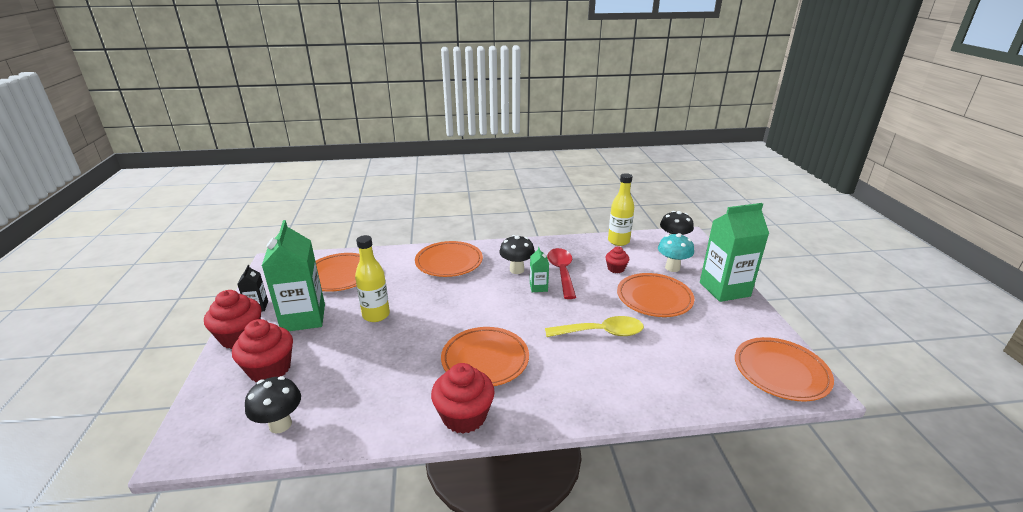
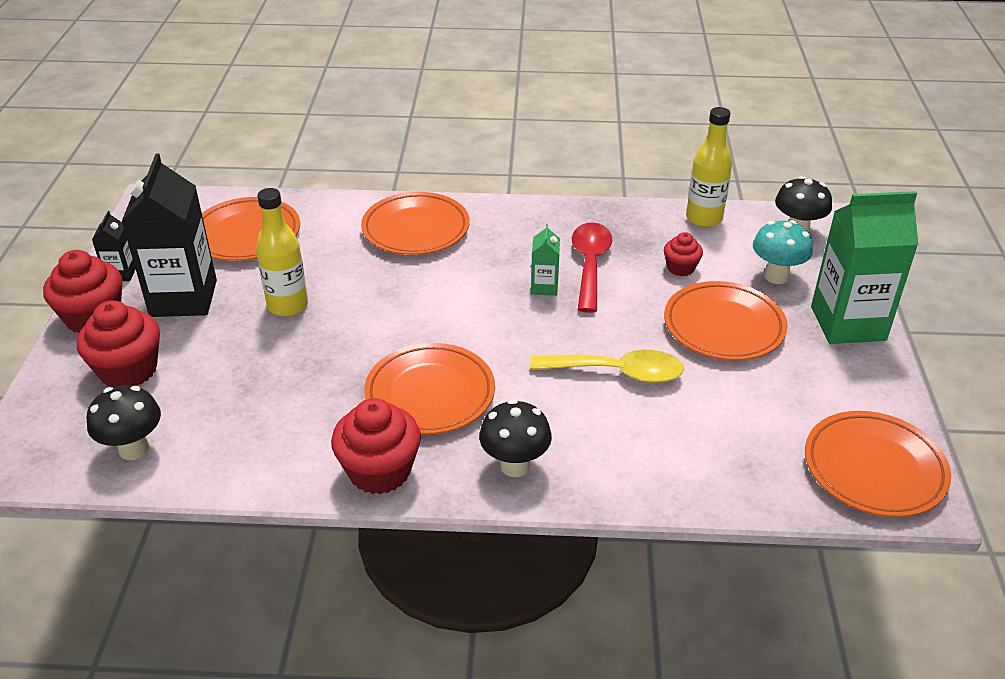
camera: 10 degrees right, 10 degrees up
(303, 318) = (183, 298): green carton -> black carton
(516, 270) = (519, 253): black mushroom -> black mushroom (515, 466)

